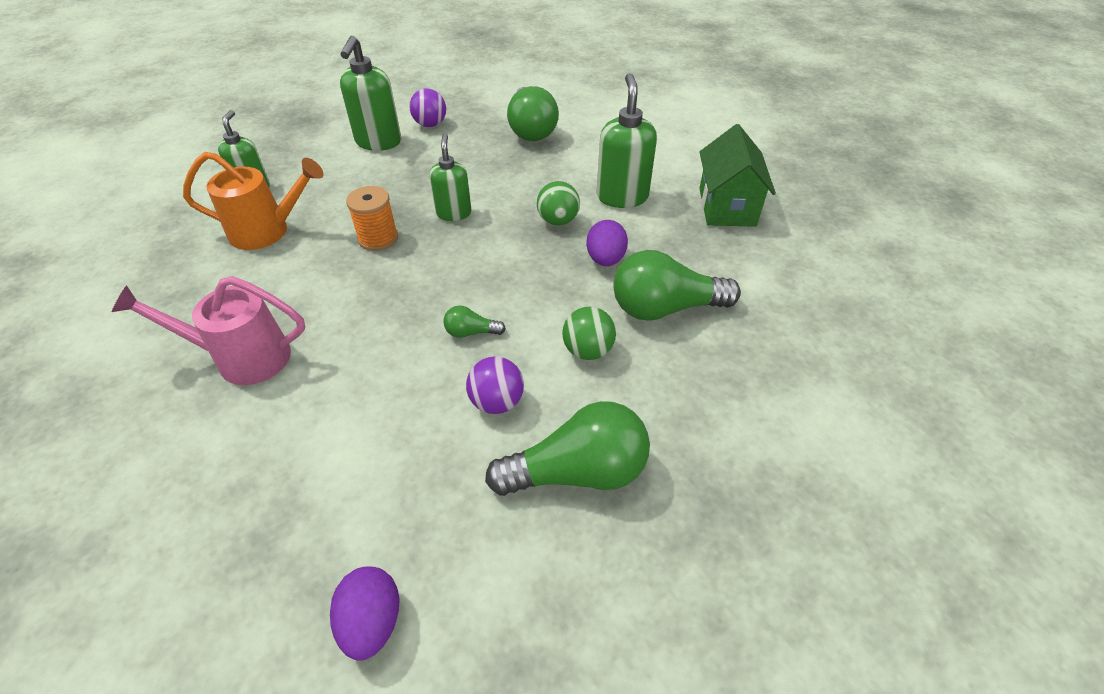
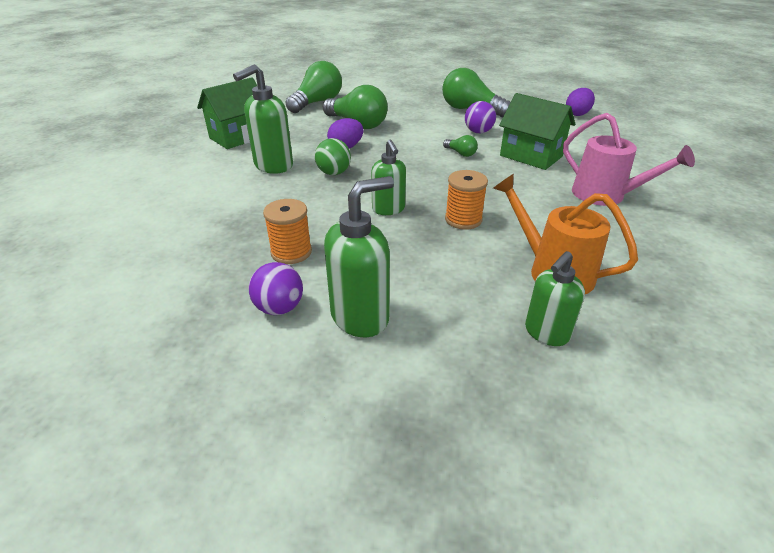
camera: 135 degrees left, 10 degrees down
(377, 386) = (531, 156): none -> green house
(454, 213) = (388, 209): green soap dispenser -> green soap dispenser turned 60 degrees counterclockwise
(474, 149) = (291, 252): none -> orange spool
(531, 129) = (216, 243): green light bulb -> green light bulb (317, 103)
(587, 350) = (415, 128): green ball -> none

